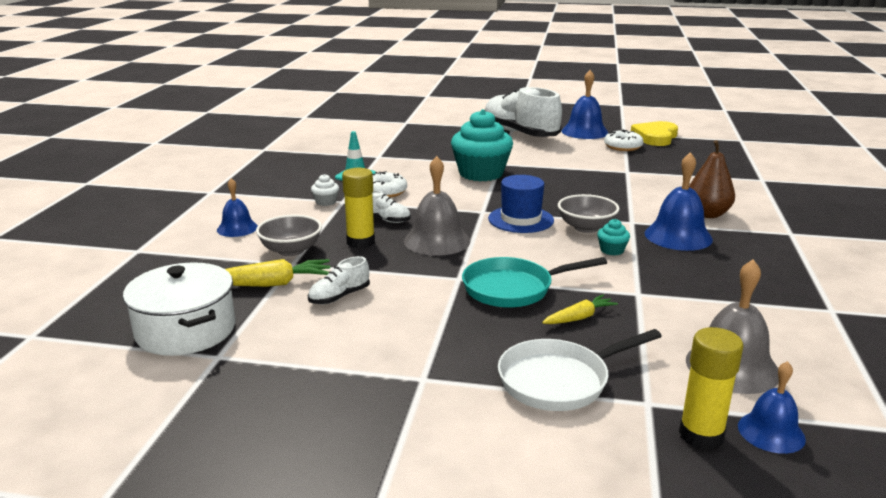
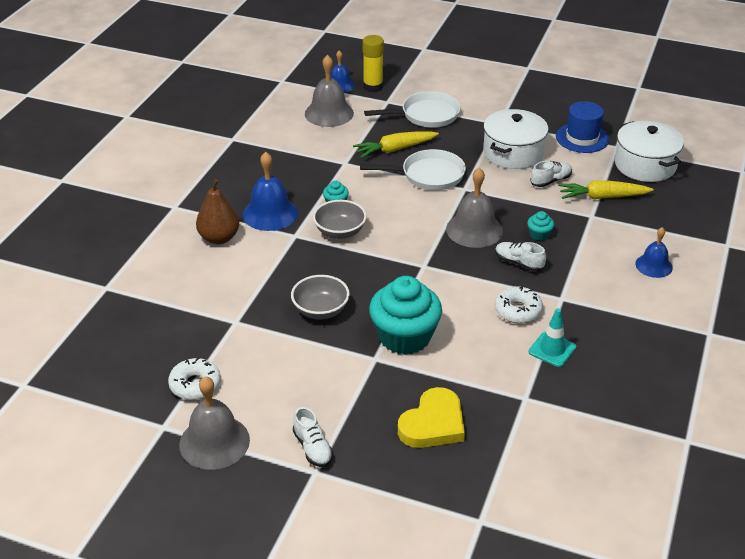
camera: 170 degrees left, 15 degrees up
(291, 250) = (596, 231): grey bowl -> grey bowl (320, 310)
(326, 202) = (578, 299): white cupcake -> none
(360, 242) = (539, 234): yellow glue stick -> turquoise cupcake
(394, 329) = (513, 153): none -> white pot
(513, 288) = (428, 175): turquoise pan -> white pan
(520, 133) = (313, 448): white shoe -> white shoe, size x0.43
(521, 219) = (392, 249): blue hat -> blue hat (582, 138)
(579, 317) = (395, 149): yellow carrot -> yellow carrot, size x1.58
(584, 132) = (214, 442): blue bell -> grey bell
(655, 137) = (128, 409): yellow heart -> yellow heart (433, 423)

